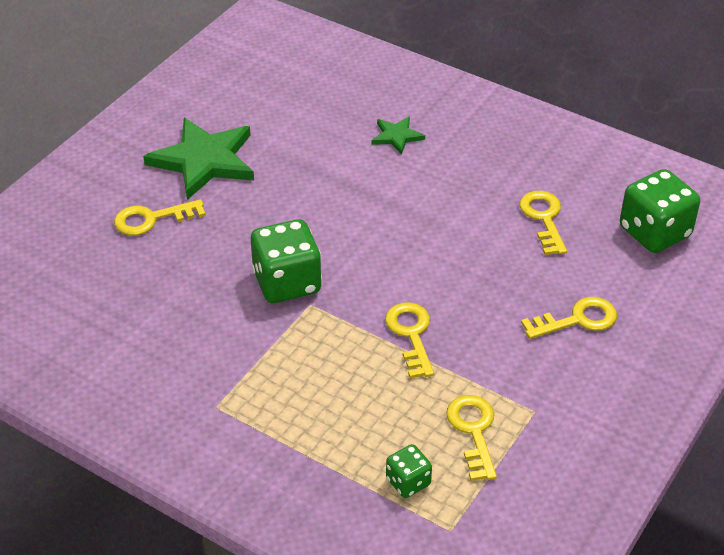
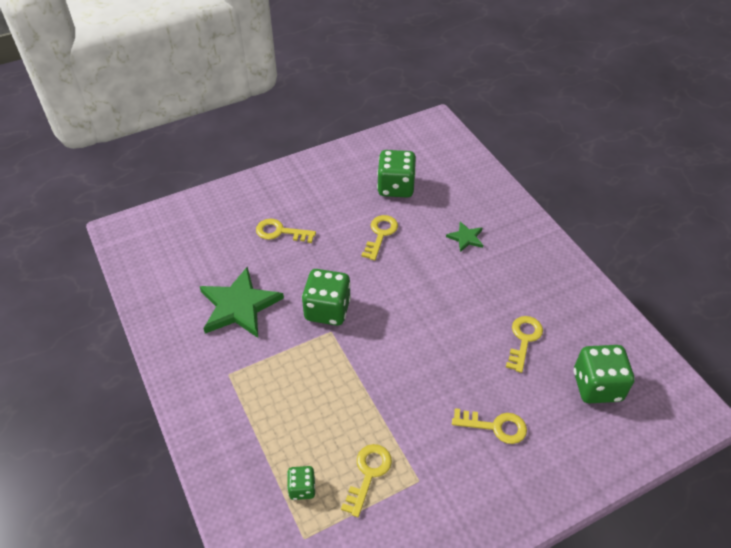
camera: 30 degrees right, 5 degrees up
(204, 160) = (337, 206): green star -> green star (239, 306)
(265, 111) = (396, 187): none -> green dice
(411, 335) = (377, 383): yellow key -> yellow key (380, 234)

